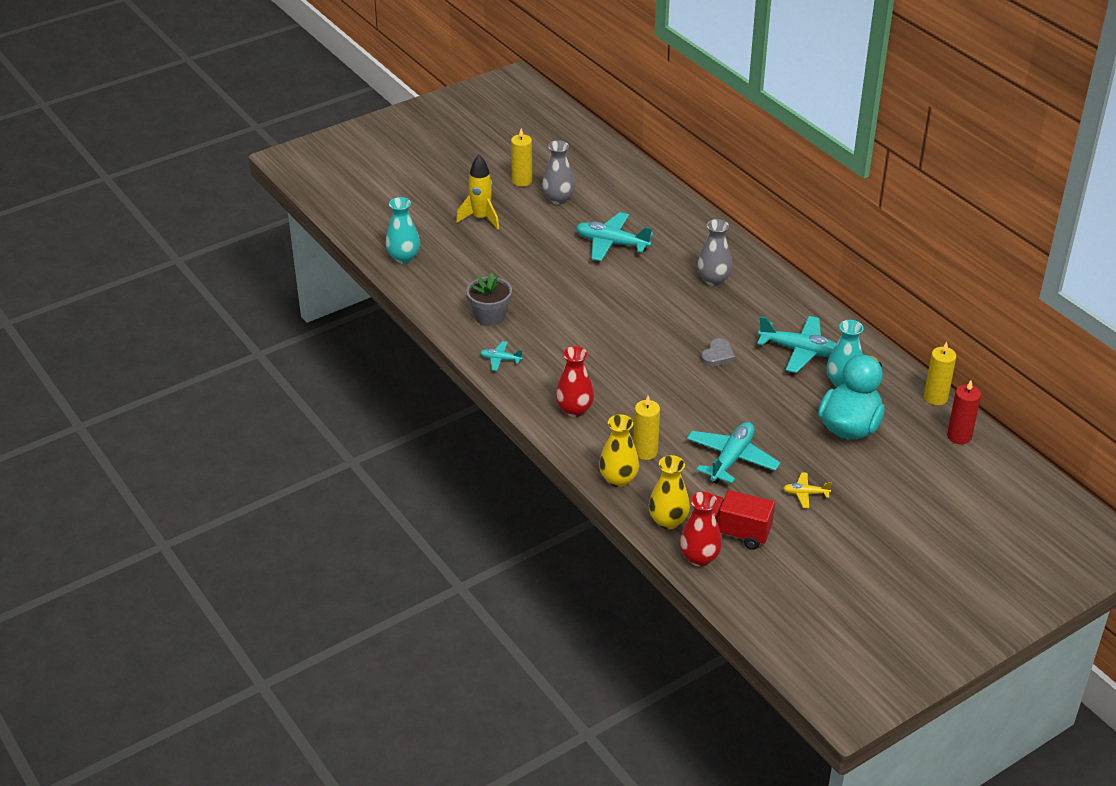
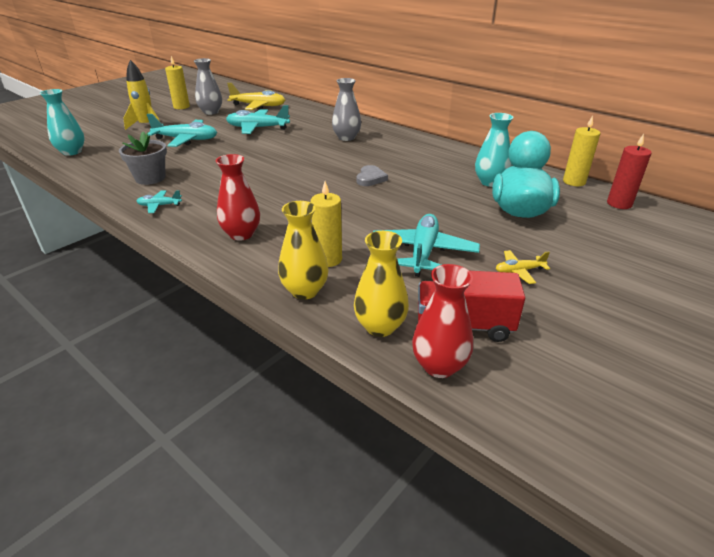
camera: 15 degrees left, 5 degrees down
(619, 194) = (258, 106): none -> yellow plane
(800, 351) = (439, 167): turquoise plane -> turquoise plane (186, 140)

